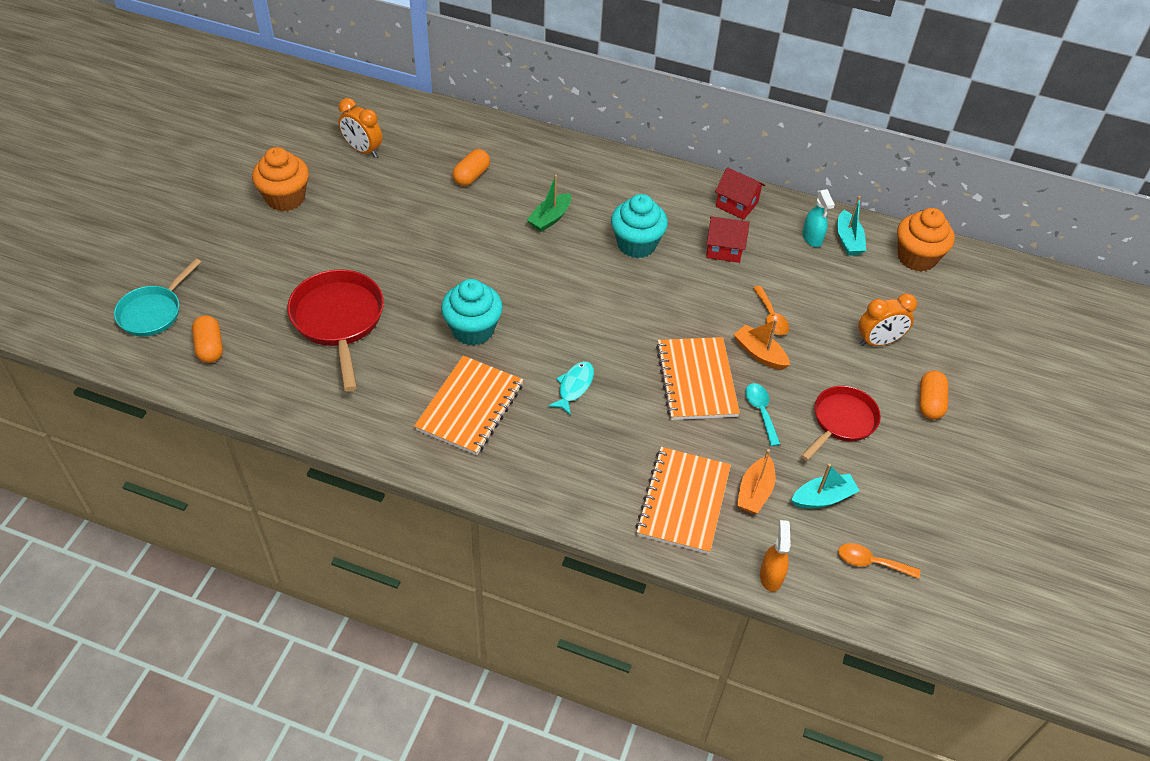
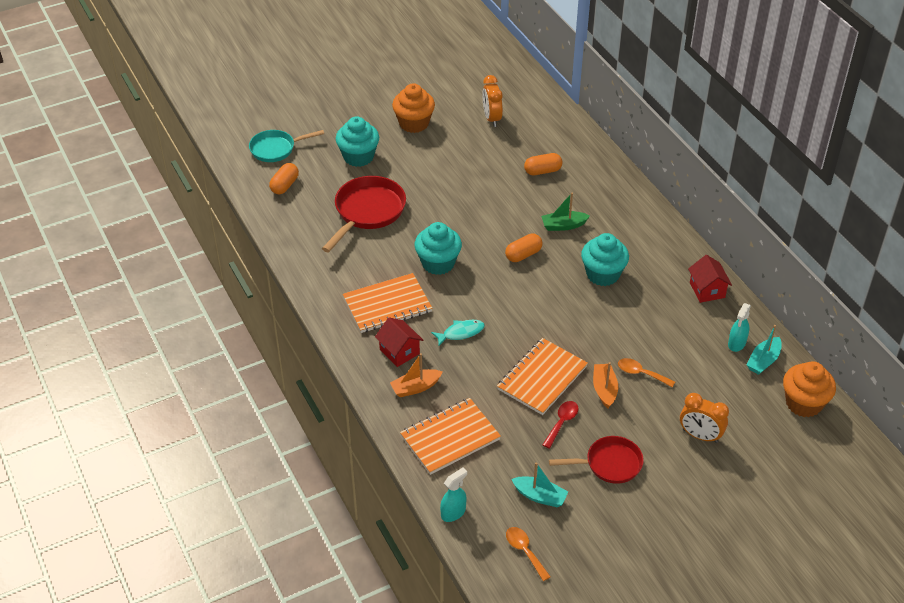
camera: 45 degrees right, 5 degrees down
(262, 267) = (358, 157): none -> turquoise cupcake
(724, 249) = (661, 312): red house -> red house (399, 351)
(754, 492) = (500, 463): orange boat -> orange boat (415, 387)
(761, 411) = (562, 422): turquoise spoon -> red spoon
(771, 317) = (641, 373): orange spoon -> orange spoon turned 90 degrees clockwise
(771, 576) = (453, 512): orange spray bottle -> turquoise spray bottle
(930, 402) = (688, 495): orange capsule -> orange capsule (523, 255)

